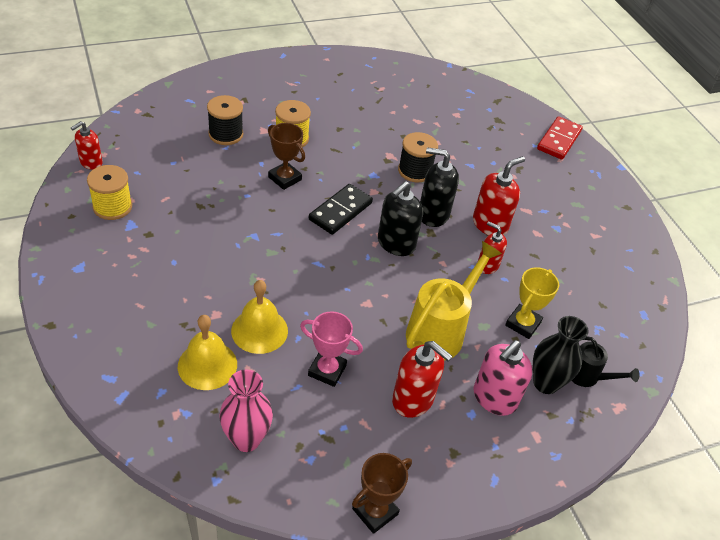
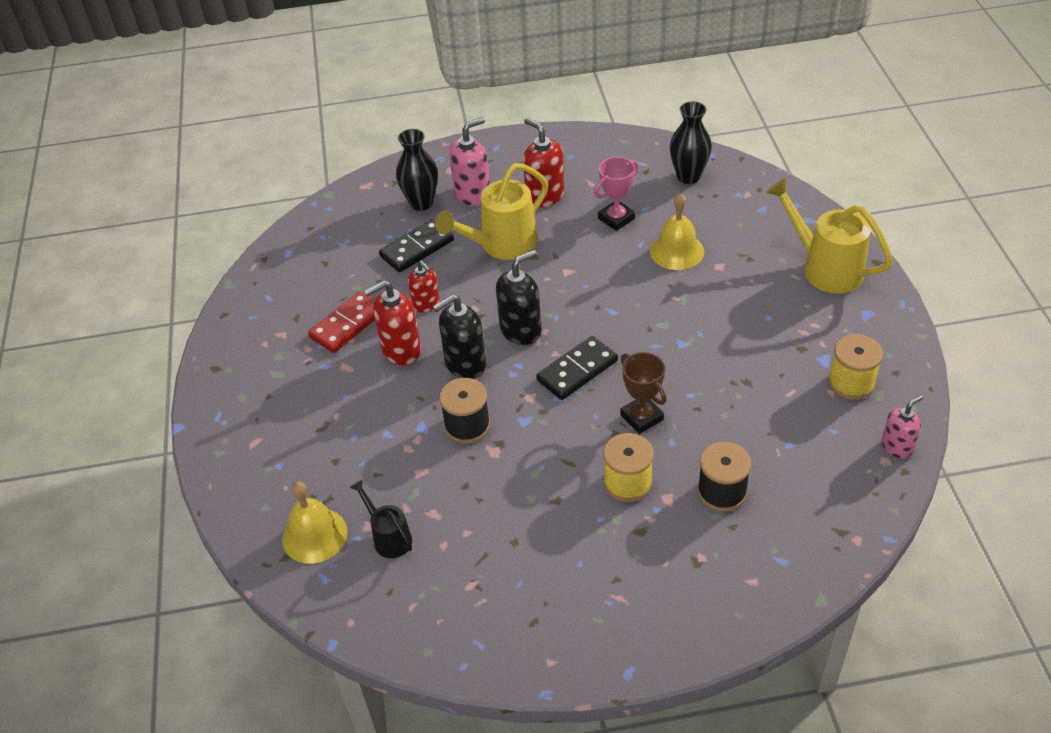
camera: 160 degrees left, 0 degrees up
(91, 162) = (897, 446): red soap dispenser -> pink soap dispenser
(107, 315) = (825, 268): none -> yellow watering can
(207, 365) = (724, 226): yellow bell -> yellow bell (314, 535)
(246, 439) = (688, 176): pink vase -> black vase
(327, 370) = (616, 218): pink trophy -> pink trophy turned 75 degrees counterclockwise
(375, 511) = (593, 135): brown trophy -> none
(433, 214) = (465, 364): black soap dispenser -> black soap dispenser turned 120 degrees clockwise
(523, 324) = (417, 248): yellow trophy -> black domino
(559, 140) = (237, 473): red domino -> red domino (347, 324)
(587, 376) = (380, 206): black watering can -> black watering can (389, 537)

